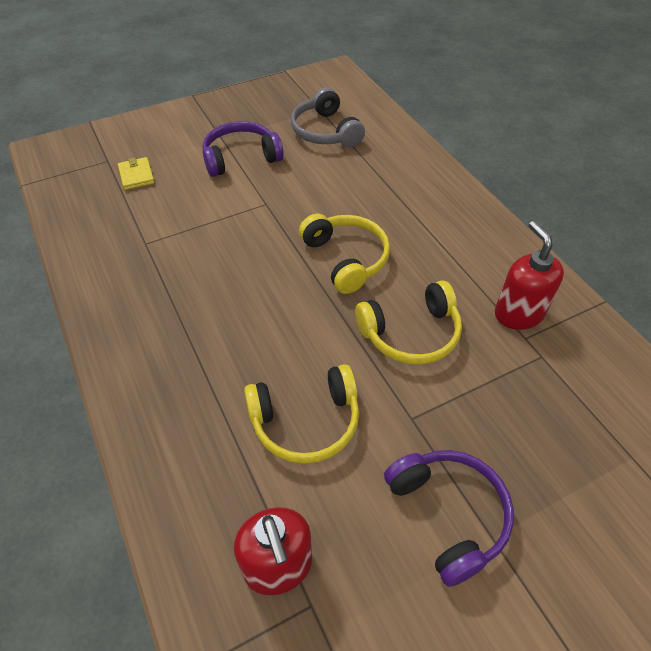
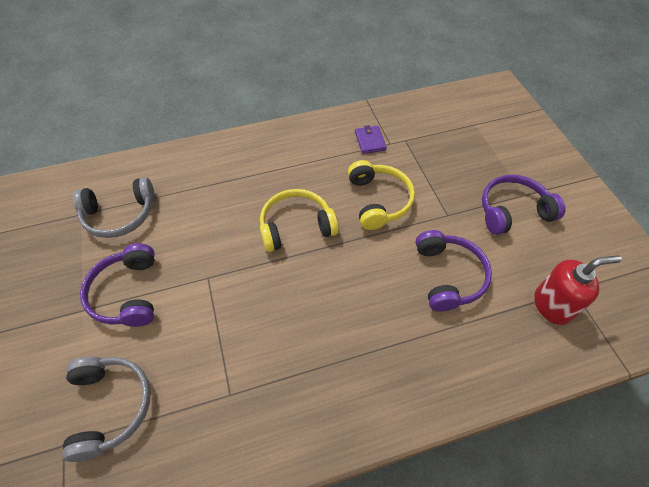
camera: 80 degrees left, 5 degrees up
(136, 175) = (110, 406): yellow wallet -> grey headphones
(306, 422) = (448, 276): yellow headphones -> purple headphones
(518, 314) = (370, 141): red soap dispenser -> purple wallet

